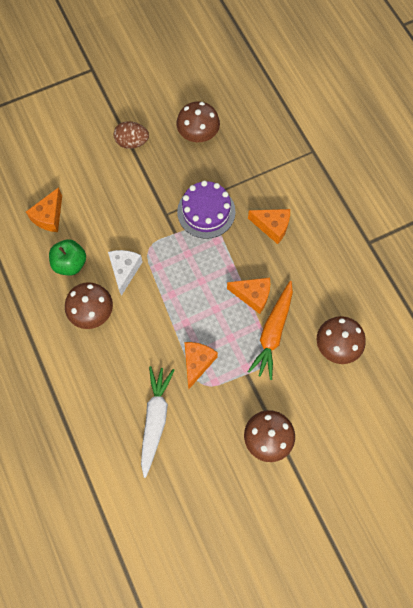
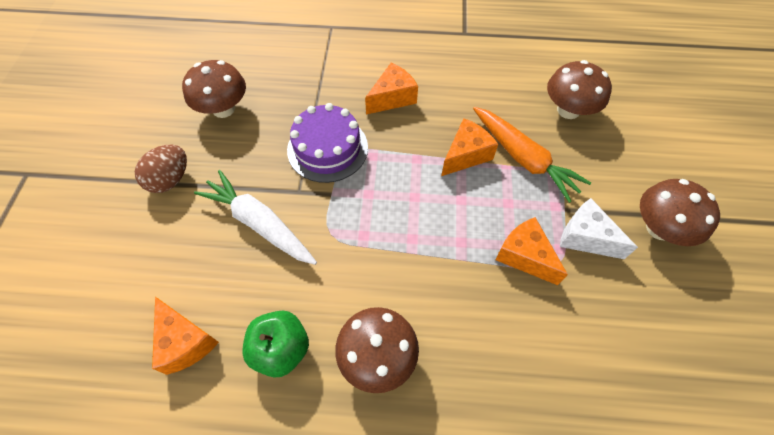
camera: 60 degrees left, 10 degrees down
(124, 271) = (342, 279): white cheese -> white cheese (585, 237)
(155, 419) = (585, 350): white carrot -> white carrot (259, 223)

